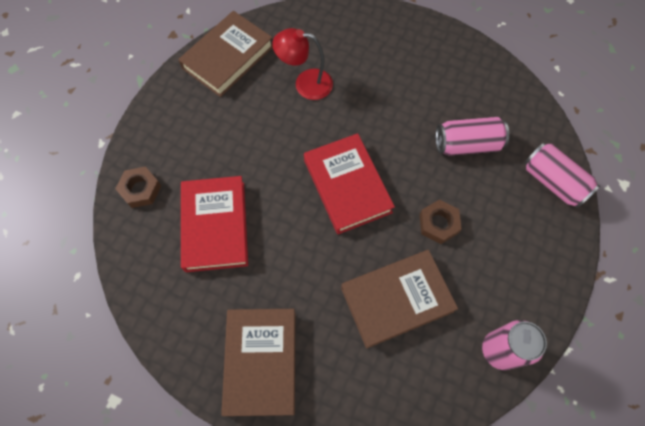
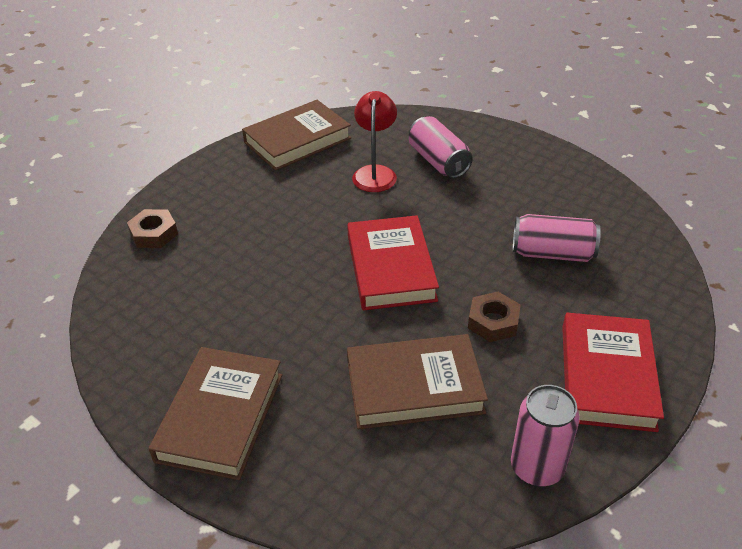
camera: 15 degrees right, 25 degrees down
(215, 226) = (222, 278): red book -> red book (607, 376)
(305, 83) = (375, 173): red lamp -> red lamp turned 75 degrees clockwise
(553, 182) = (656, 306): pink can -> pink can (438, 161)

